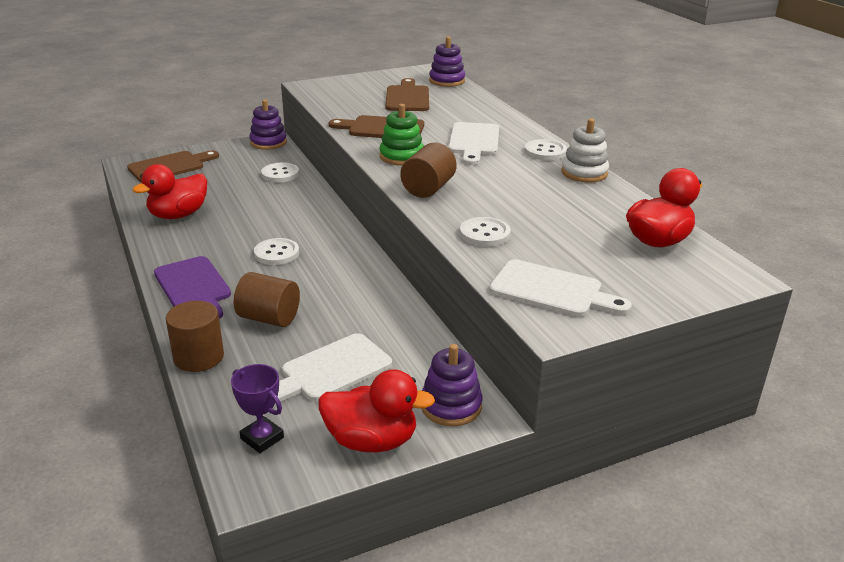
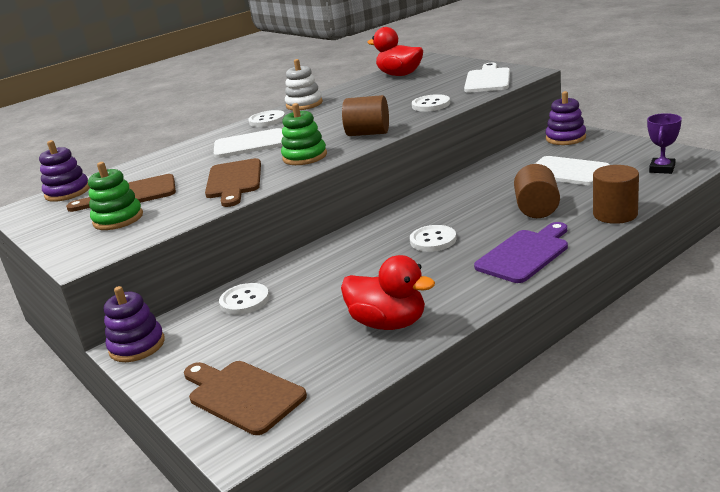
camera: 100 degrees left, 5 degrees down
(362, 94) = (118, 219): none -> green stacking toy
(371, 441) = (621, 146): red duck -> none

